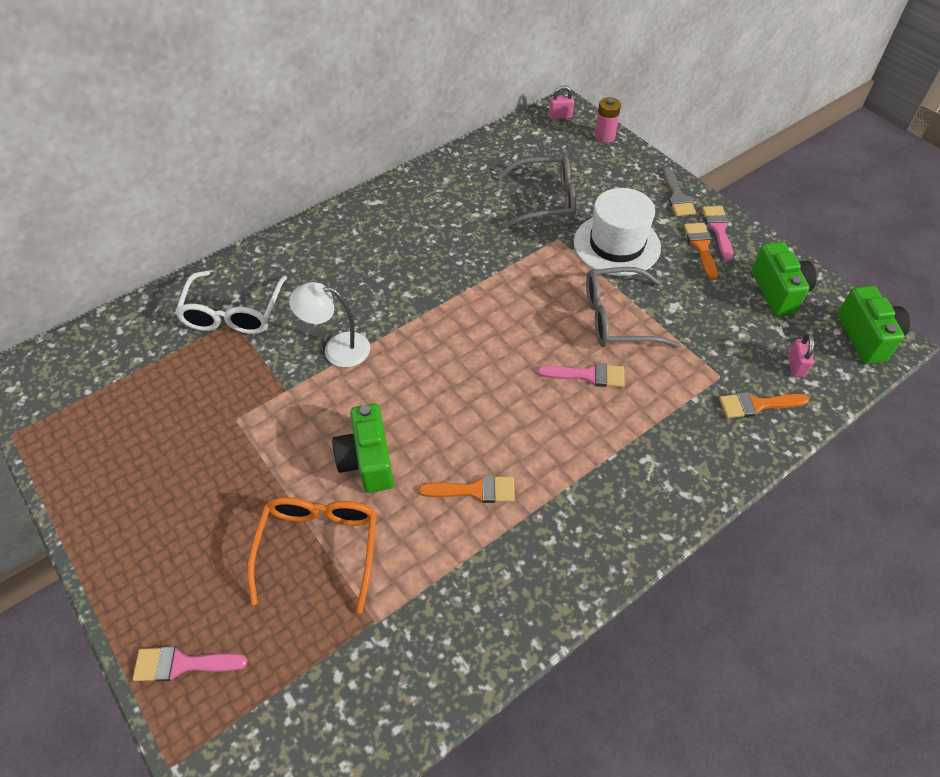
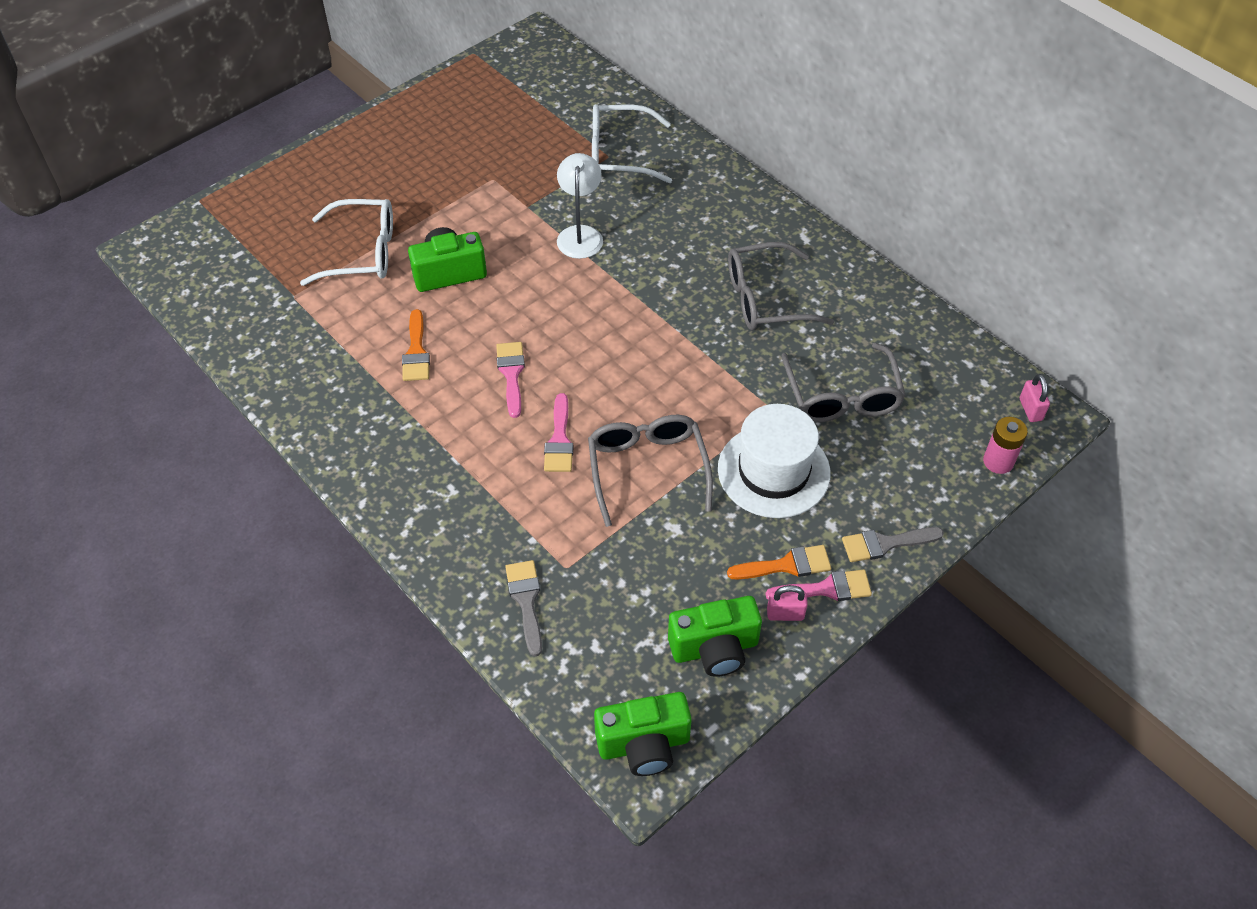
camera: 85 degrees right, 0 degrees up
(182, 664) = (271, 191): pink brush -> pink brush (511, 374)
(319, 549) = (361, 252): orange glasses -> white glasses
(440, 230) = (767, 298): none -> grey glasses
(757, 405) = (526, 601): orange brush -> grey brush
(795, 366) = (587, 651): pink padlock -> pink padlock (785, 614)

